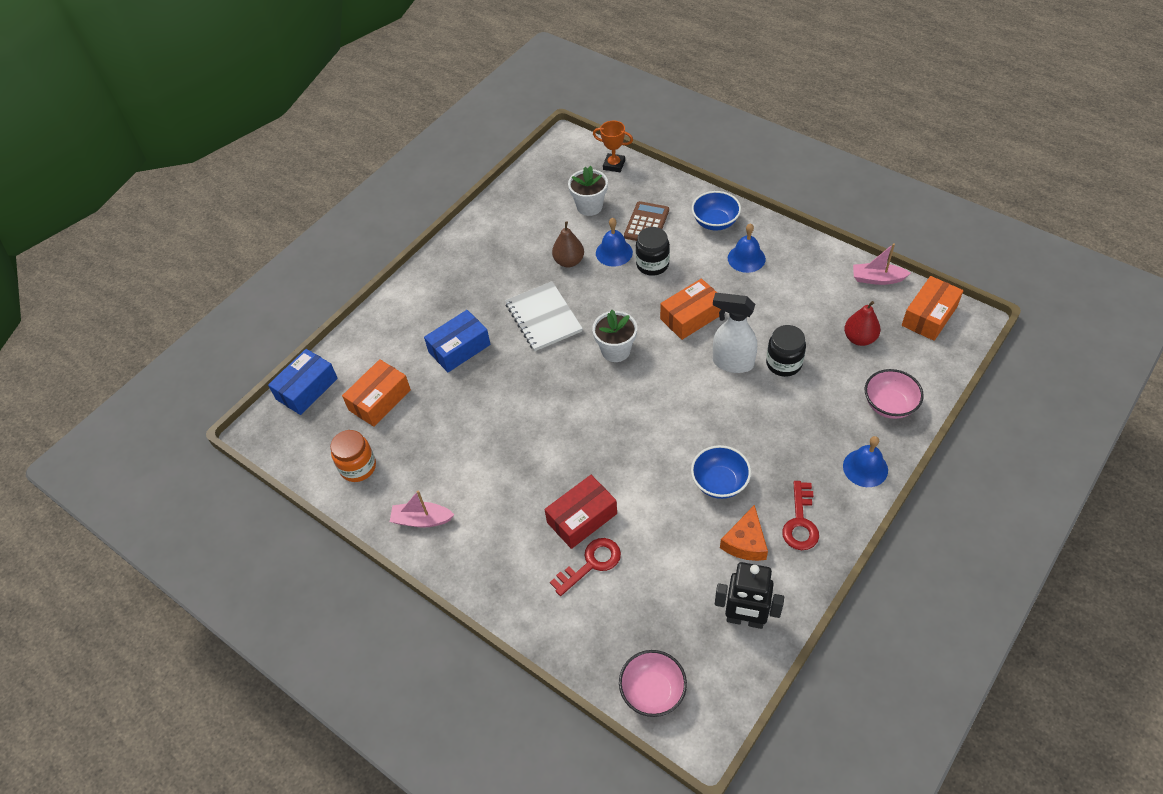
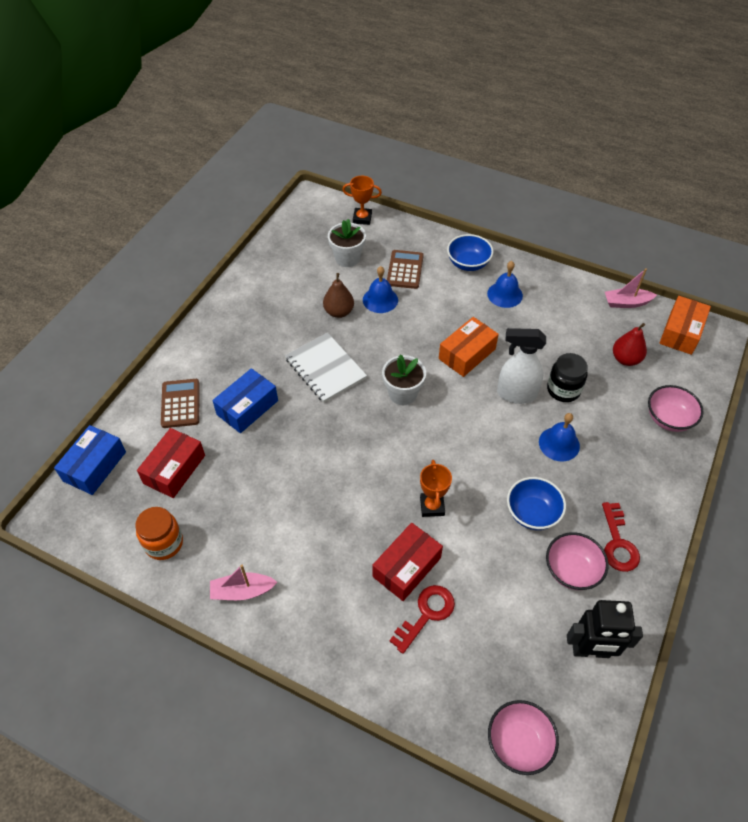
camera: 15 degrees left, 0 degrees up
(379, 400) = (174, 469): orange box -> red box
(396, 338) = (180, 403): none -> brown calculator
(620, 464) = (432, 506): none -> orange trophy
(652, 264) = (419, 308): black jar -> none
(745, 542) = (571, 570): orange cheese -> pink bowl
(865, 468) = (663, 482): blue bell -> blue bell (559, 444)

